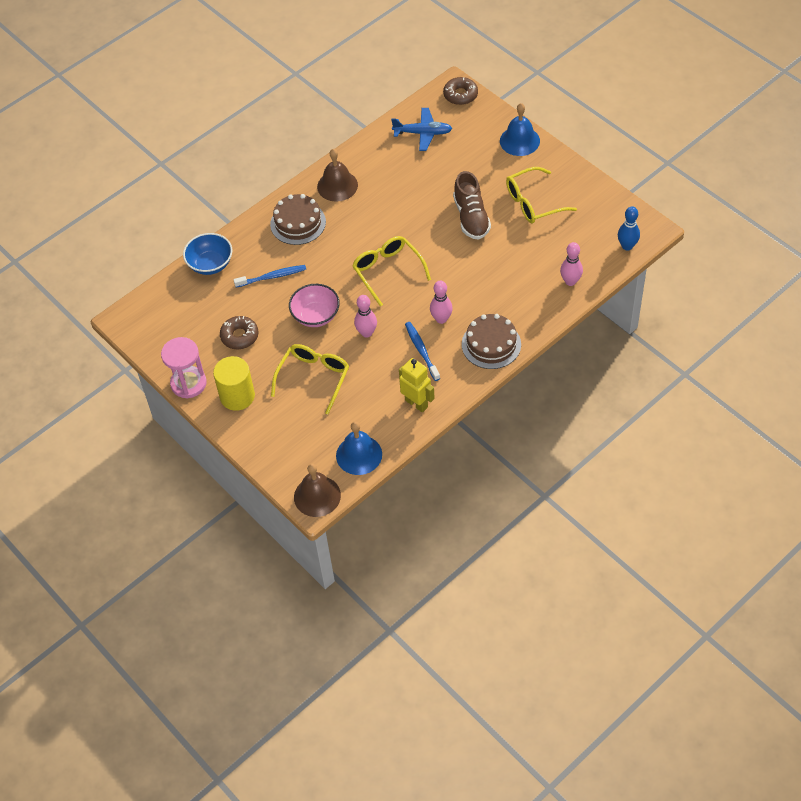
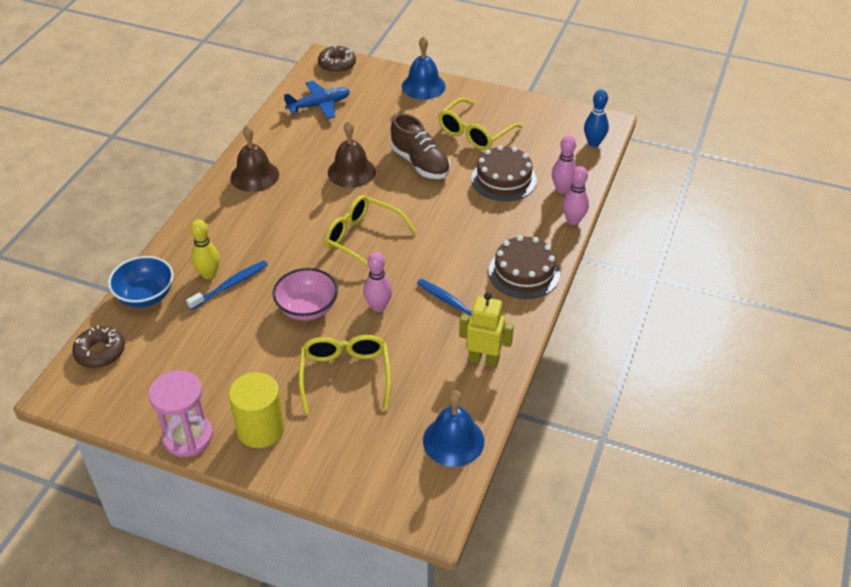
camera: 30 degrees left, 10 degrees down
(239, 336) = (225, 360): brown donut -> brown donut (100, 352)
(261, 262) = (208, 274): none -> yellow bowling pin
(298, 223) = (230, 223): brown cake -> brown cake (503, 179)
(317, 496) = (432, 509): brown bell -> brown bell (351, 171)
(441, 319) = (453, 266): pink bowling pin -> pink bowling pin (573, 220)

